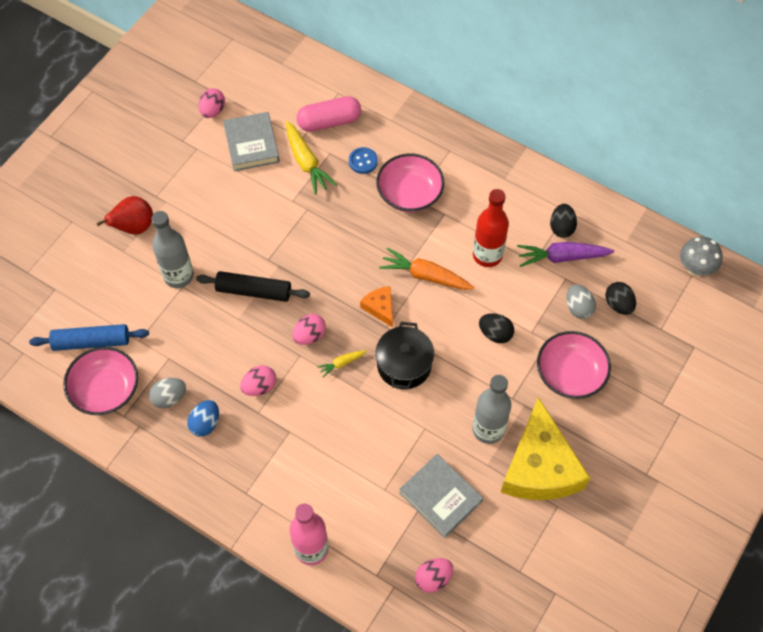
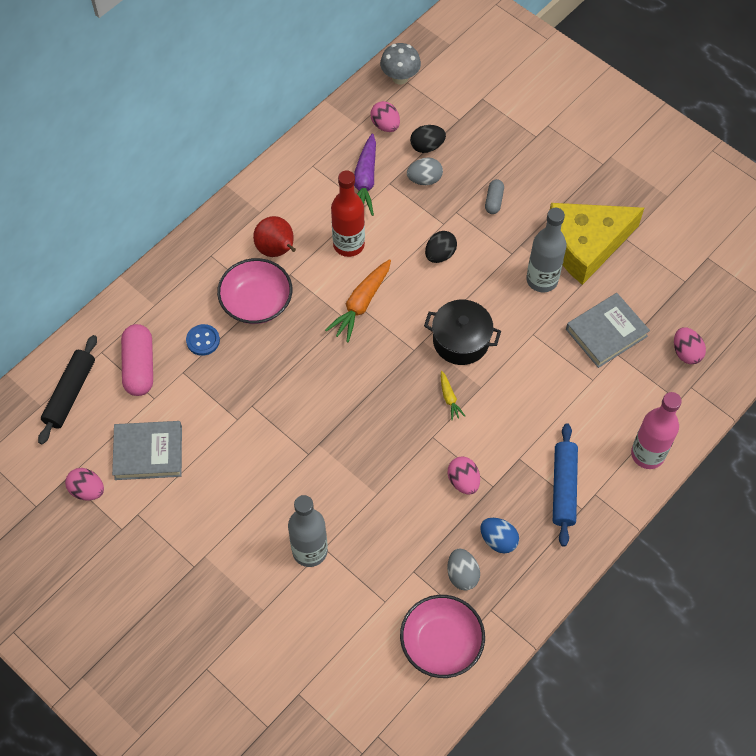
camera: 80 degrees left, 0 degrees up
(91, 342) = (377, 655): blue rolling pin -> blue rolling pin (563, 488)
(134, 227) = (232, 595): red pear -> red pear (277, 250)
(254, 291) = (345, 473): black rolling pin -> black rolling pin (70, 393)
(306, 162) = (189, 398): yellow carrot -> none
(309, 335) = (411, 424): pink egg -> pink egg (385, 125)
(380, 308) = (390, 352): orange cheese -> none
(540, 467) = (585, 245): yellow cheese -> yellow cheese turned 150 degrees clockwise
(561, 227) = (331, 174): black egg -> none
(570, 373) = (494, 201): pink bowl -> grey capsule

